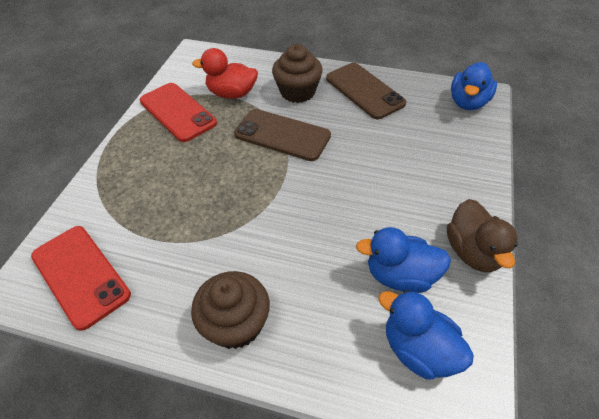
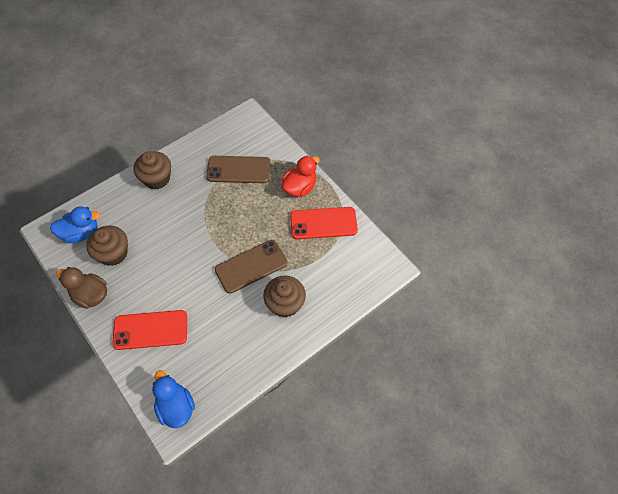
camera: 125 degrees right, 10 degrees up
(80, 275) = (235, 137): red phone -> red phone (150, 330)
(232, 94) = (317, 263): red duck -> red duck (300, 187)
(364, 91) = (249, 347): brown phone -> brown phone (238, 170)
(400, 276) = (113, 253): blue duck -> brown cupcake

